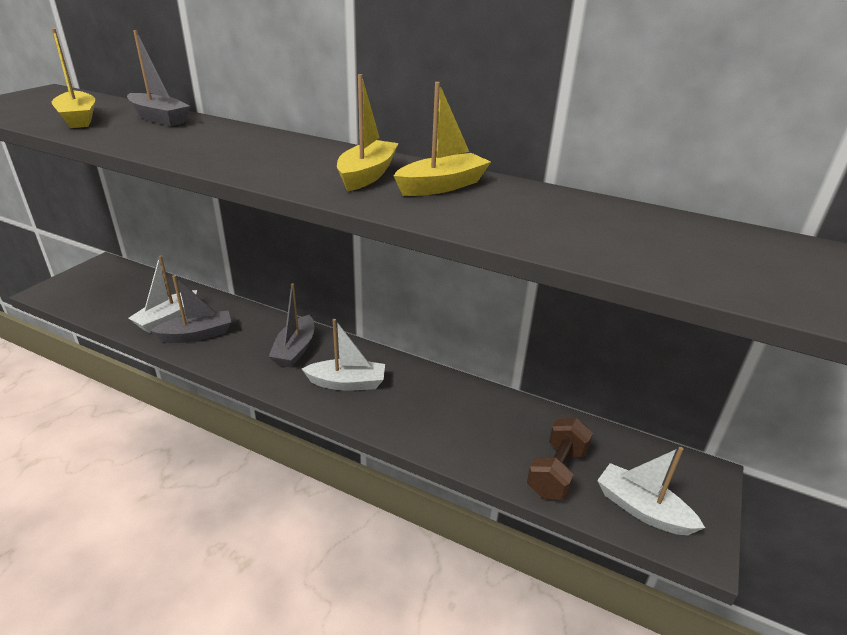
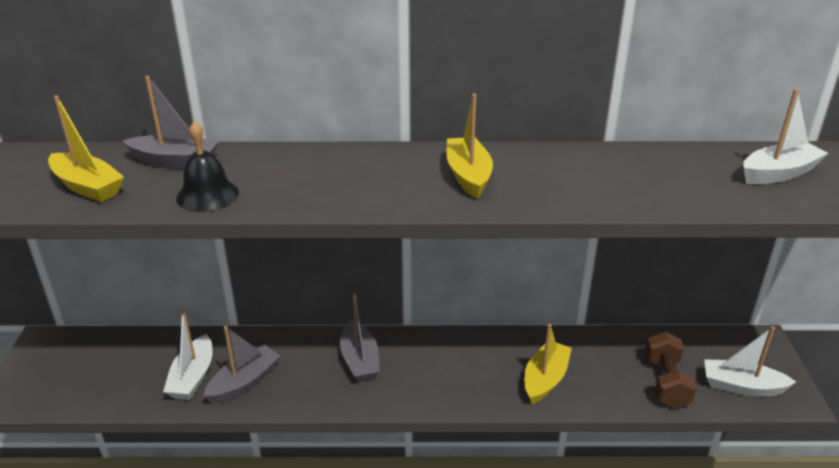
camera: 25 degrees left, 0 degrees up
(144, 140) = (207, 195): none -> black bell
(347, 383) = (438, 374): white boat -> white boat (779, 173)
(442, 186) = (540, 169): yellow boat -> yellow boat (545, 379)

